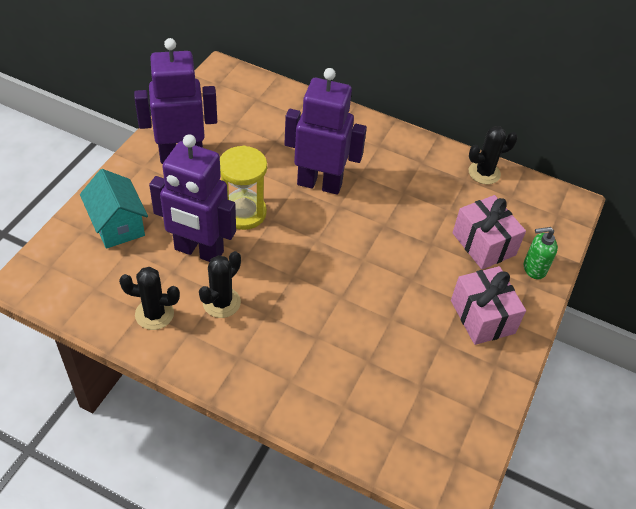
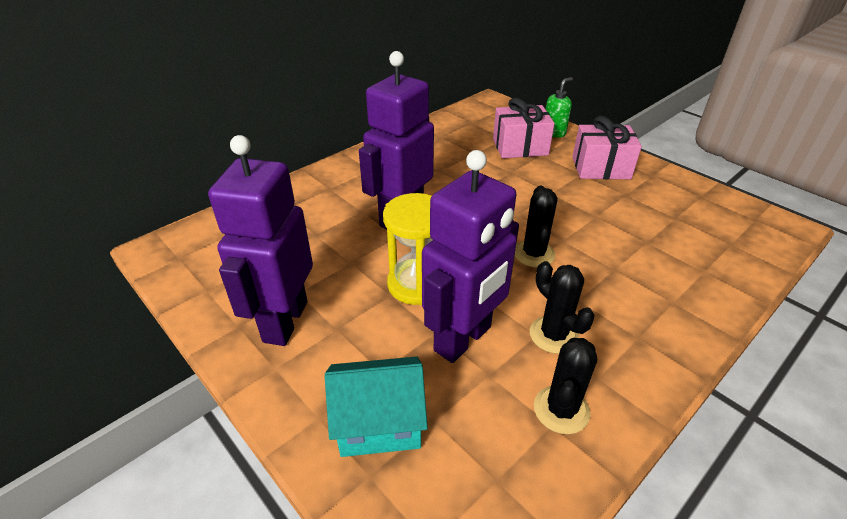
camera: 65 degrees left, 10 degrees down
(484, 173) = (438, 126): black cactus -> black cactus (534, 254)
(534, 269) = (554, 132): green soap dispenser -> green soap dispenser turned 150 degrees counterclockwise

